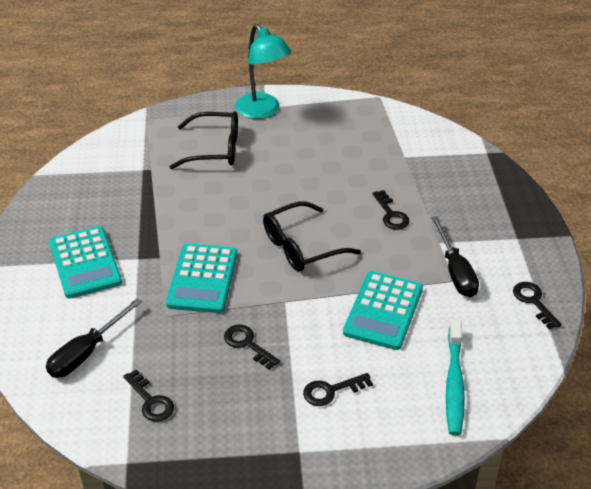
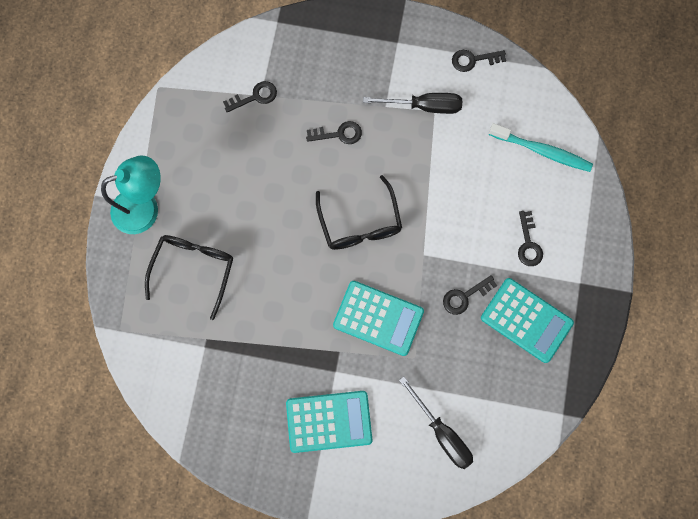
camera: 75 degrees left, 35 degrees up
(151, 401) = (507, 386): black key -> black key (255, 96)
(383, 311) = (454, 178): turquoise calculator -> turquoise calculator (526, 320)

